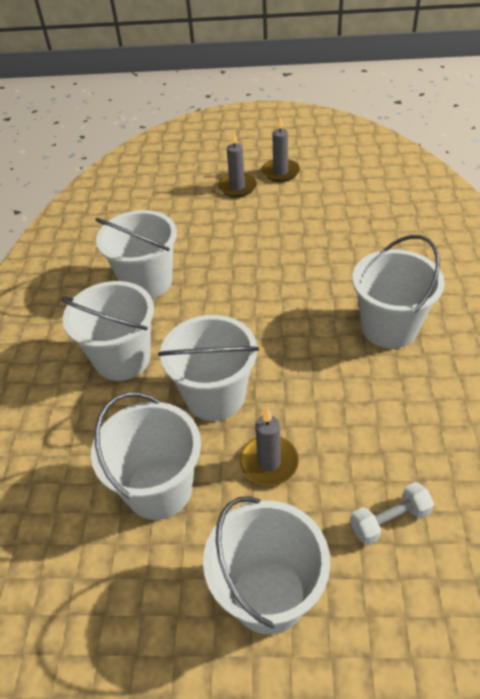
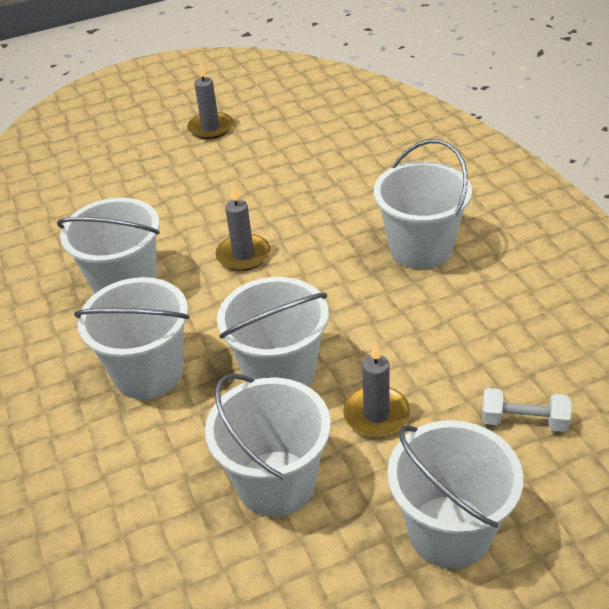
camera: 25 degrees left, 5 degrees down
(237, 187) = (170, 156): grey candle -> grey candle (243, 255)
(389, 520) = (523, 421): white dumbbell -> white dumbbell turned 60 degrees clockwise

